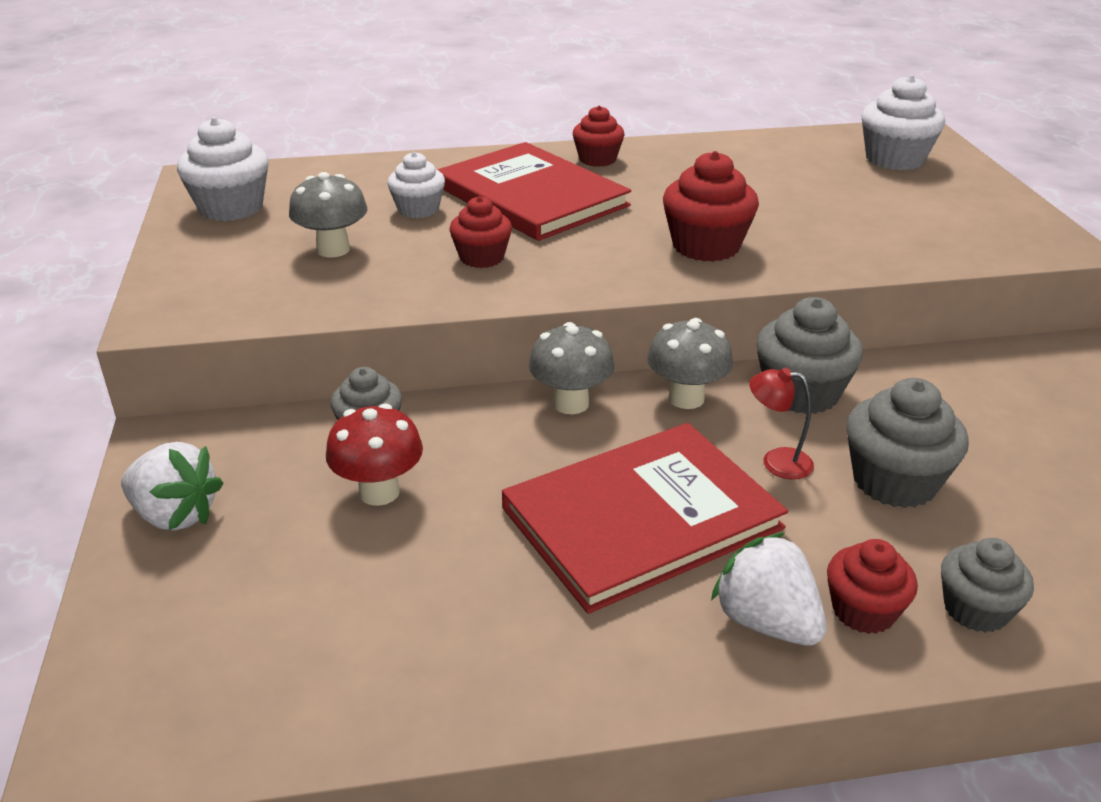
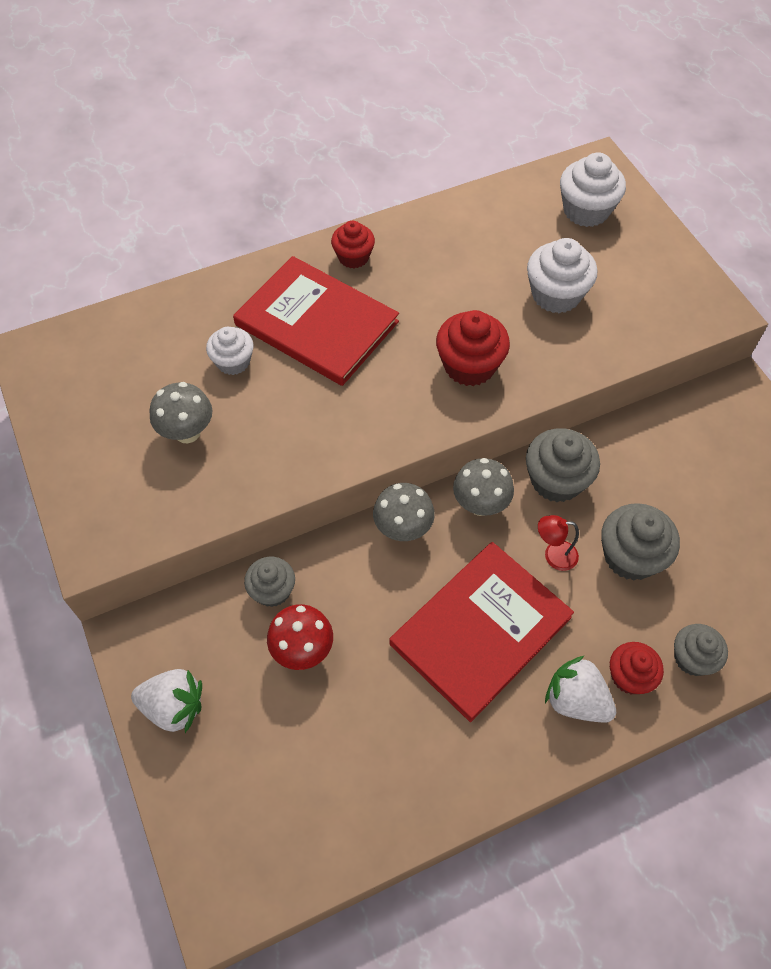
camera: 15 degrees left, 25 degrees up
(231, 208) = (78, 391): white cupcake -> white cupcake (556, 295)
(482, 257) = (307, 417): red cupcake -> none

